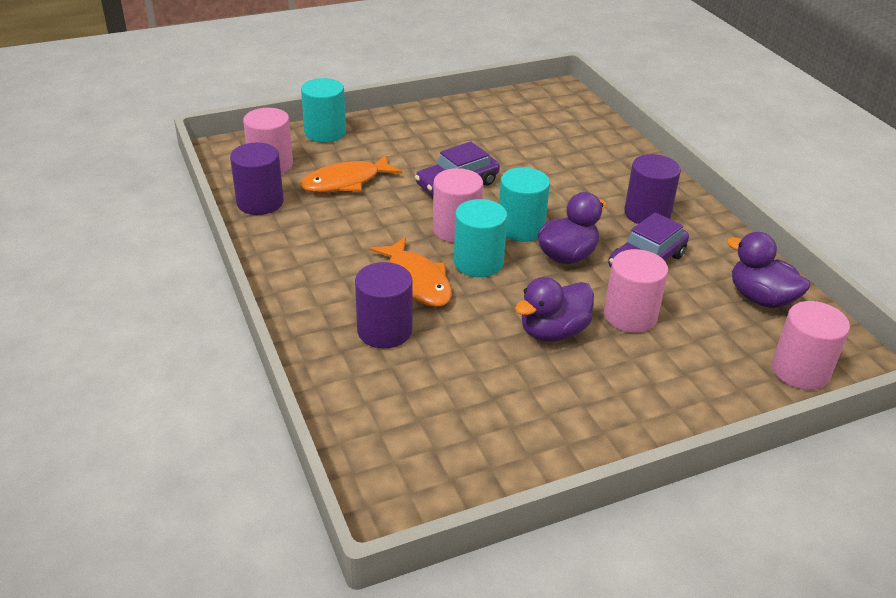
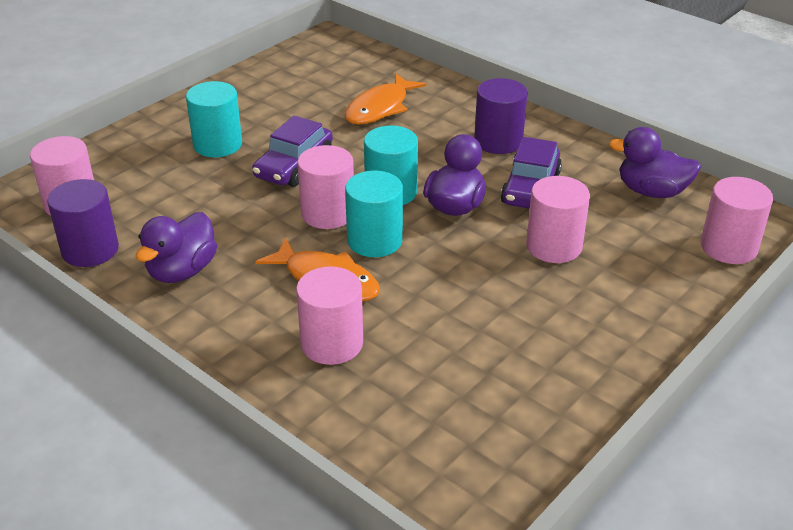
camera: 25 degrees left, 0 degrees up
(325, 132) = (108, 150): turquoise cylinder -> turquoise cylinder (217, 144)
(346, 182) = (172, 198): orange fish -> orange fish (380, 108)
(384, 330) = (332, 343): purple cylinder -> pink cylinder
(553, 332) = (496, 286): purple duck -> purple duck (182, 271)

